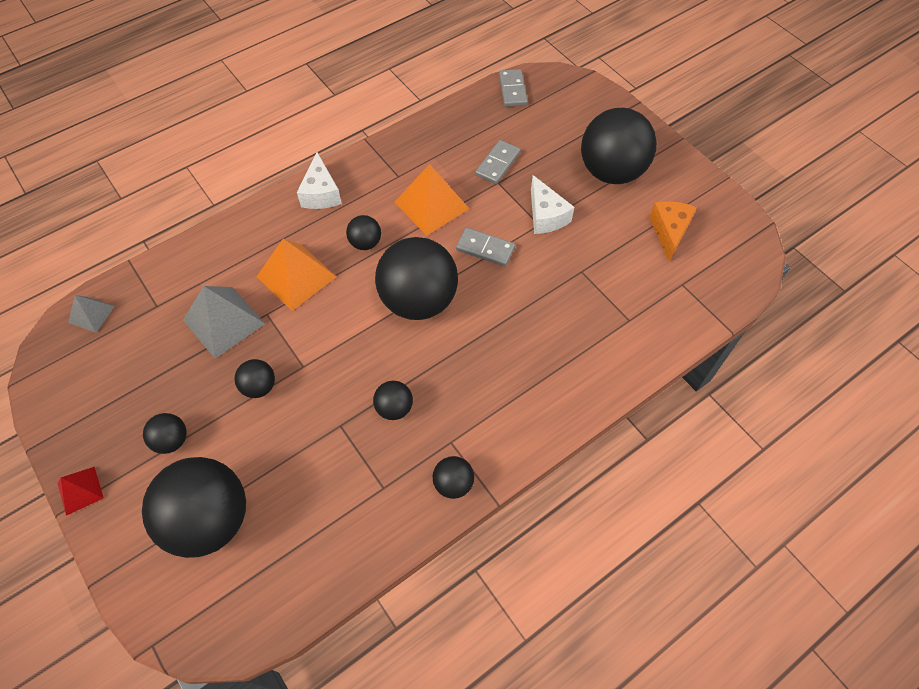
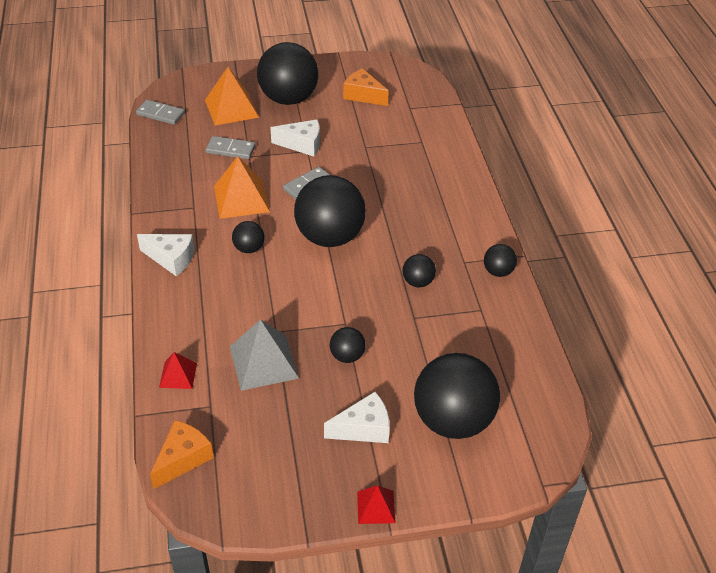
camera: 65 degrees left, 15 degrees down
(91, 314) = (183, 459): grey pyramid -> orange cheese
(172, 440) = (364, 428): black ball -> white cheese
(183, 266) = (178, 375): none -> red pyramid
(296, 276) = (251, 301): orange pyramid -> orange pyramid (231, 108)
(498, 164) = (230, 149): grey domino -> grey domino turned 45 degrees counterclockwise

